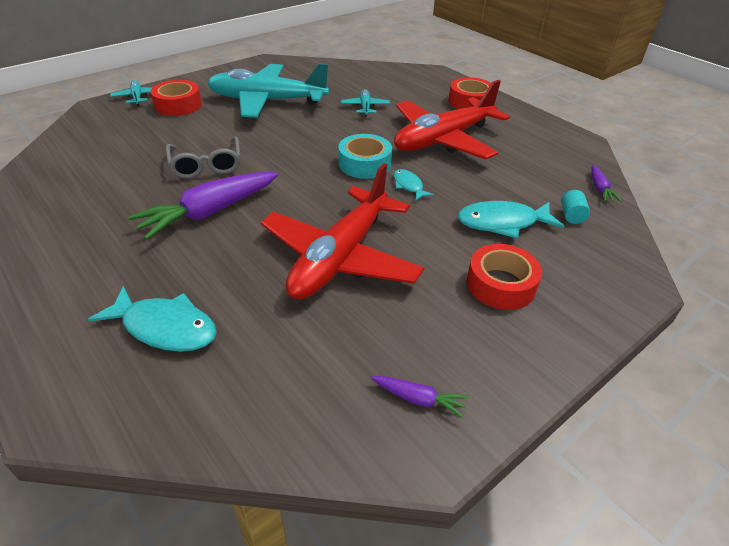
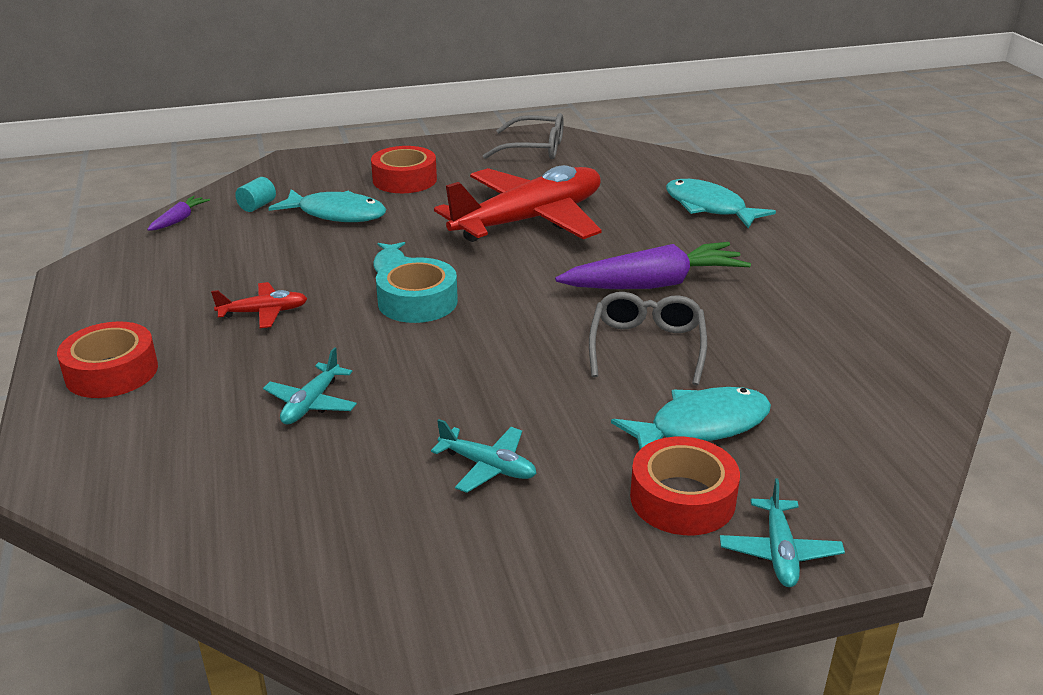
camera: 155 degrees left, 10 degrees down
(170, 132) = (701, 426): none -> turquoise fish
(267, 101) = (488, 466): turquoise plane -> turquoise plane, size x0.41
(419, 399) = (533, 148): purple carrot -> grey glasses
(443, 139) = (264, 312): red plane -> red plane, size x0.41

